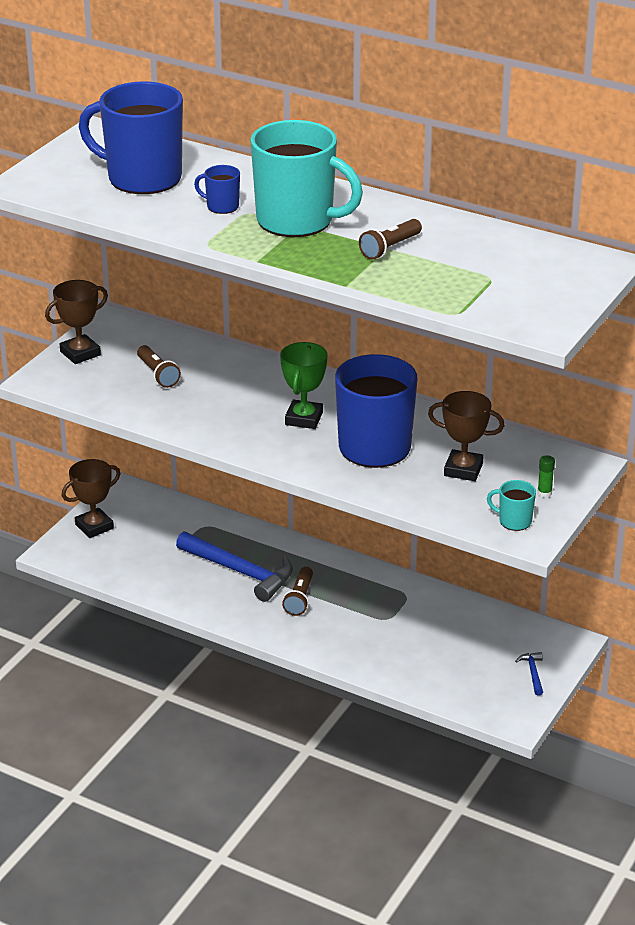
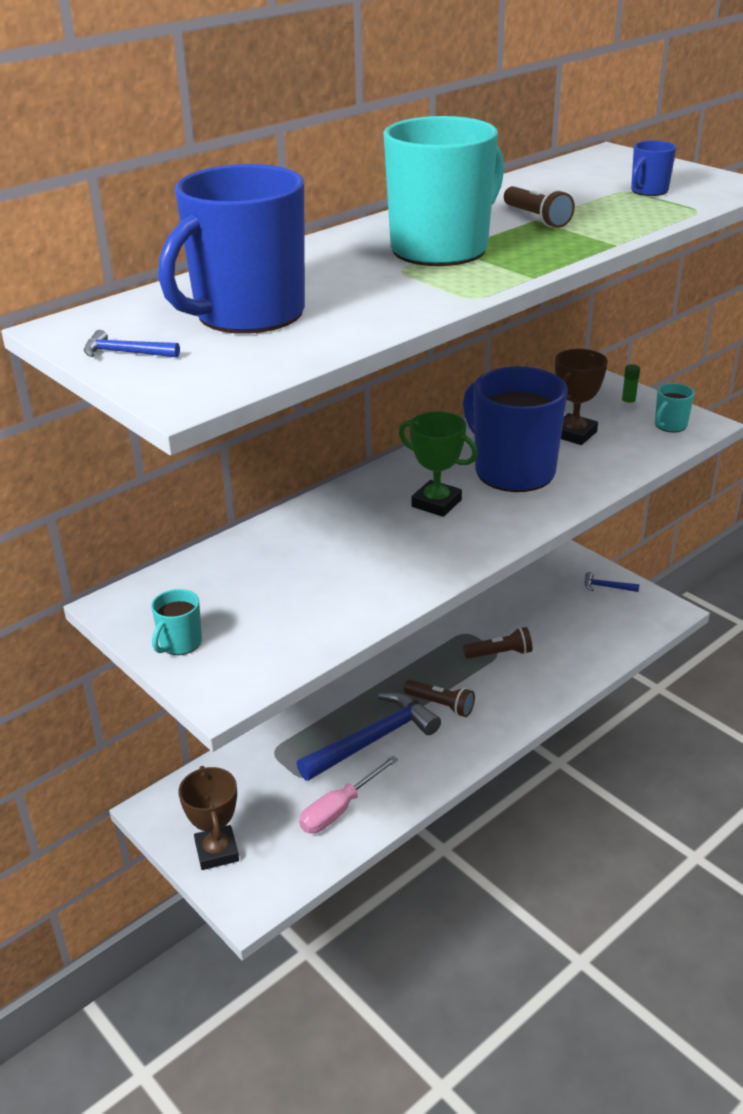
camera: 70 degrees left, 0 degrees up
(70, 156) = (126, 353): none -> blue hammer
(80, 353) = (180, 643): brown trophy -> turquoise mug
(157, 571) = (339, 809): none -> pink screwdriver
(158, 374) = (277, 587): brown flashlight -> brown flashlight (500, 653)
(221, 206) = (372, 280): blue mug -> blue mug (648, 191)

